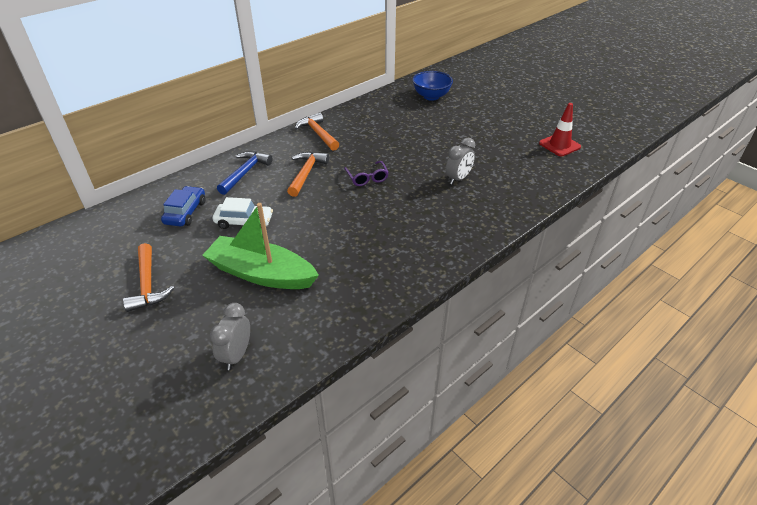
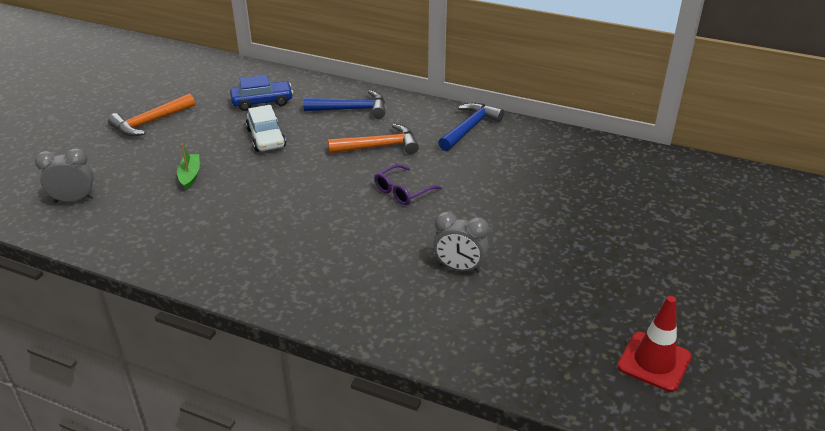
camera: 65 degrees right, 5 degrees down
(261, 274) = (190, 176): green boat -> green boat, size x0.41
(318, 134) = (469, 128): orange hammer -> blue hammer
(431, 96) = (663, 188): blue bowl -> none

